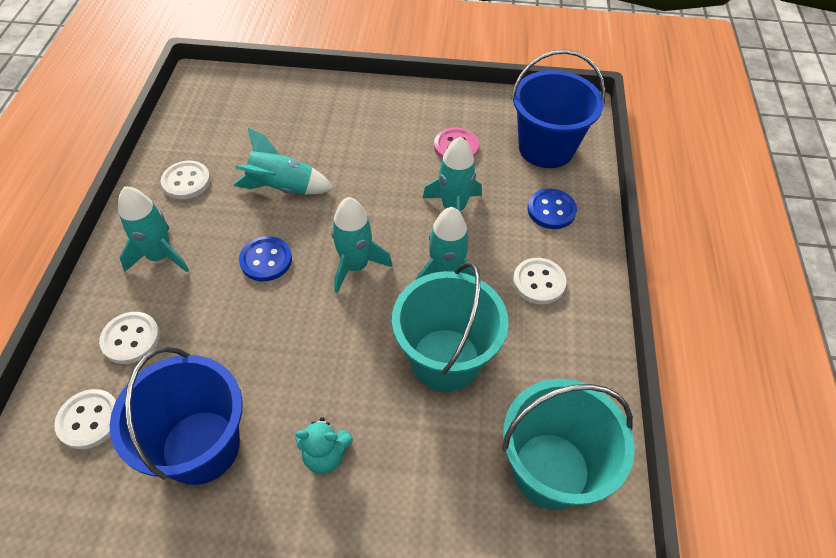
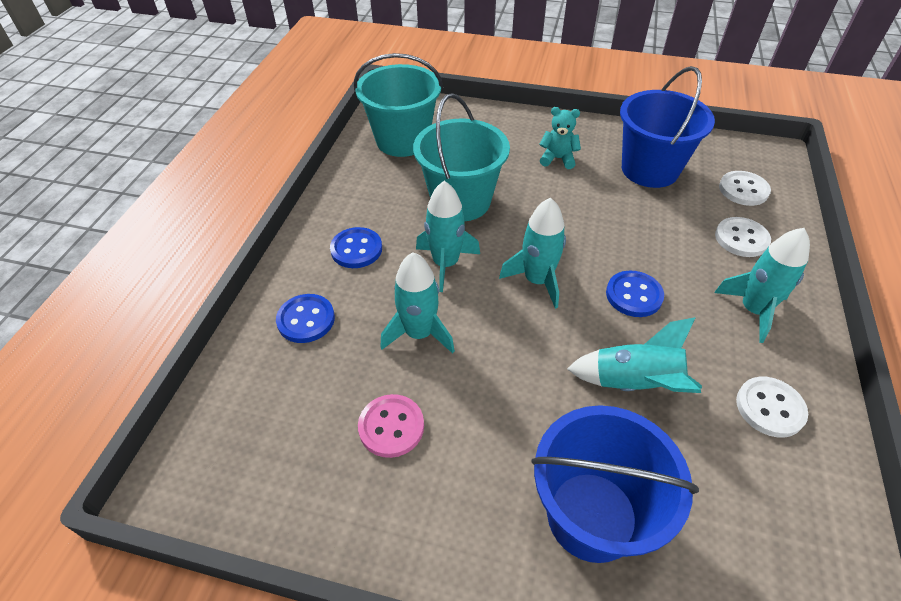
camera: 170 degrees left, 5 degrees down
(539, 282) = (356, 249): white button -> blue button
(546, 148) = (265, 410): blue bucket -> blue bucket (592, 516)

